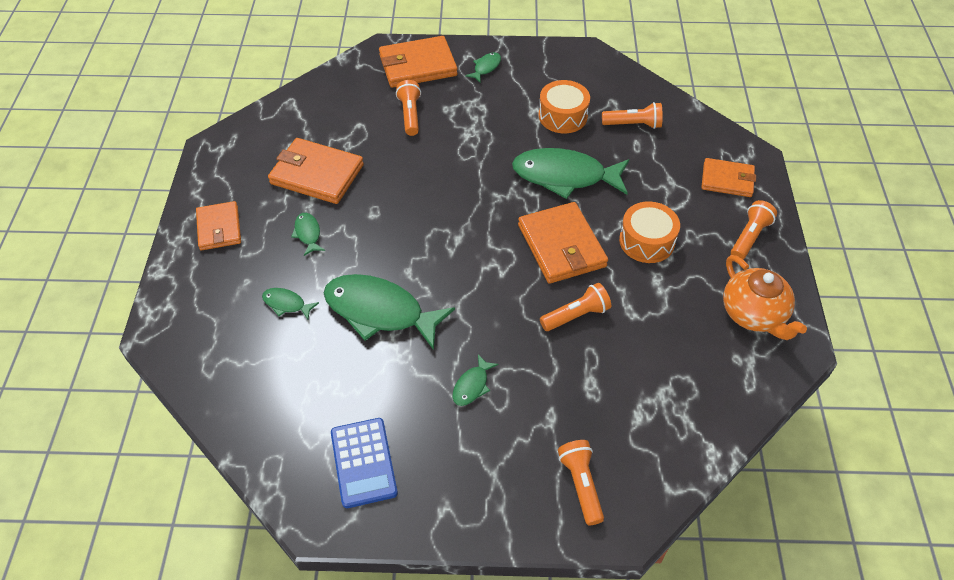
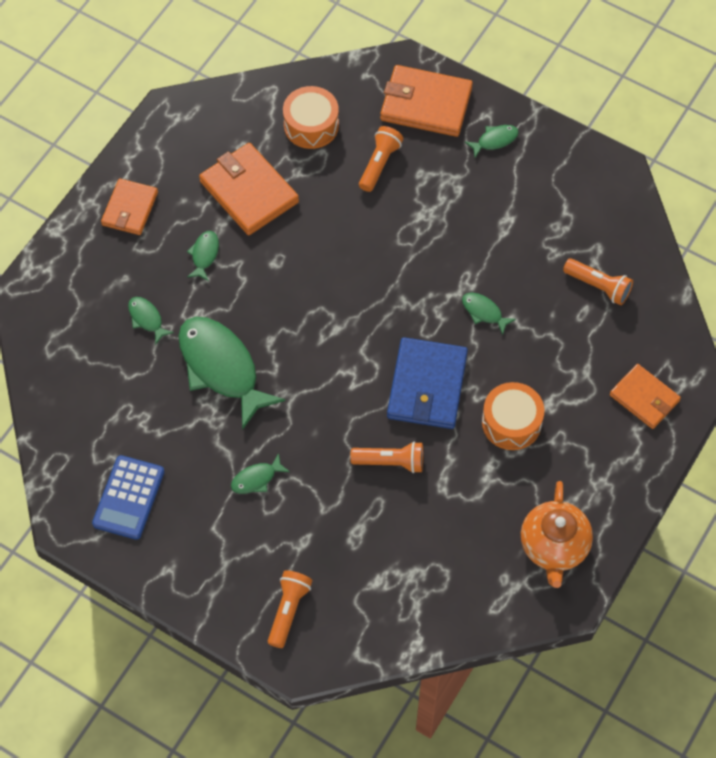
camera: 30 degrees right, 10 degrees up
(561, 246) = (427, 386): orange wallet -> blue wallet
(563, 116) = (532, 240): orange drum -> orange drum (311, 125)
(564, 176) = (484, 312): green fish -> green fish, size x0.44
(749, 237) = (614, 470): orange flashlight -> none

